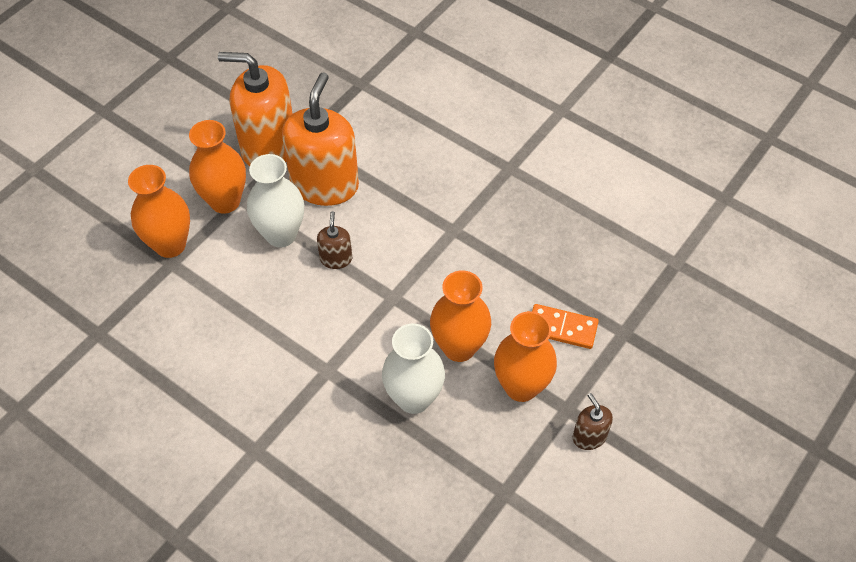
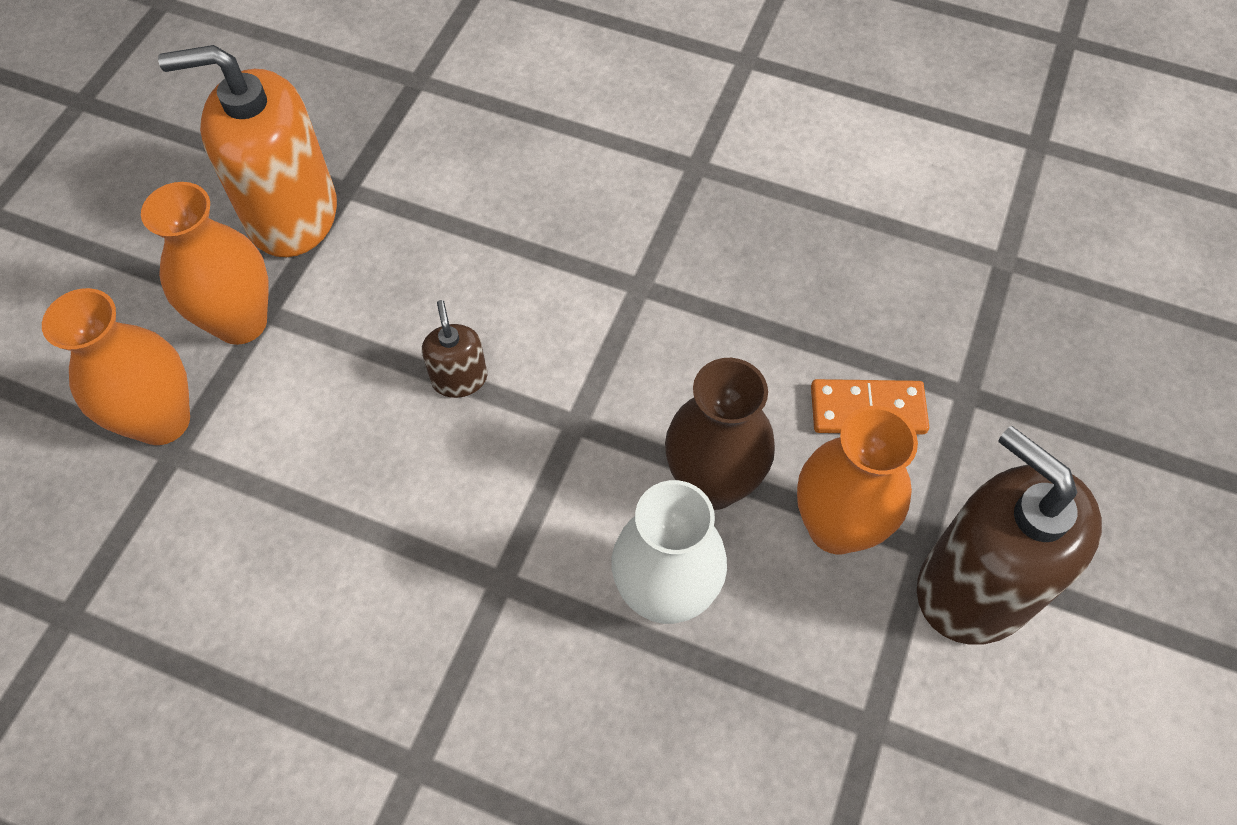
camera: 15 degrees left, 5 degrees up
(281, 234) = (354, 358): white vase -> none
(324, 185) = (404, 257): orange soap dispenser -> none
(459, 347) = (712, 484): orange vase -> brown vase
(589, 436) = (975, 586): brown soap dispenser -> brown soap dispenser, size x2.22

